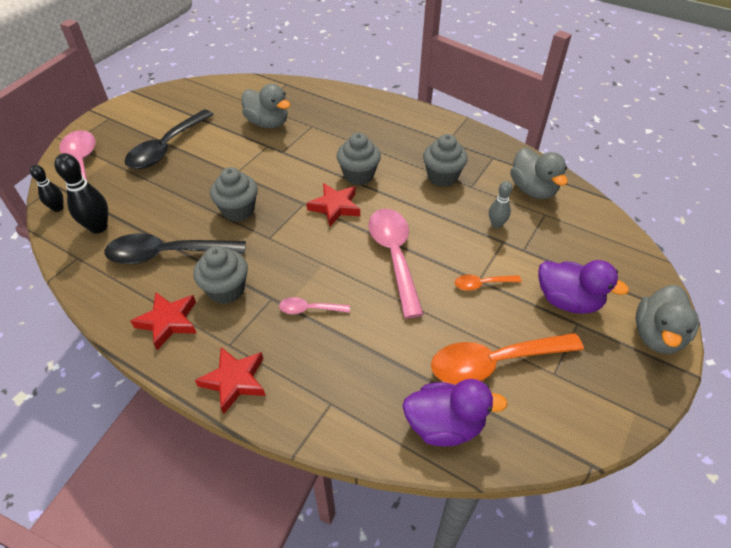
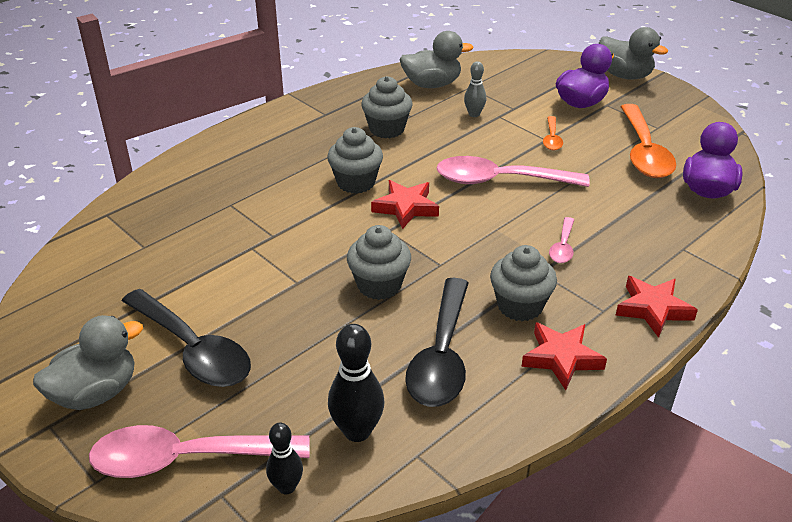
camera: 75 degrees left, 10 degrees down
(268, 123) = (197, 241): grey duck -> grey duck (96, 393)

